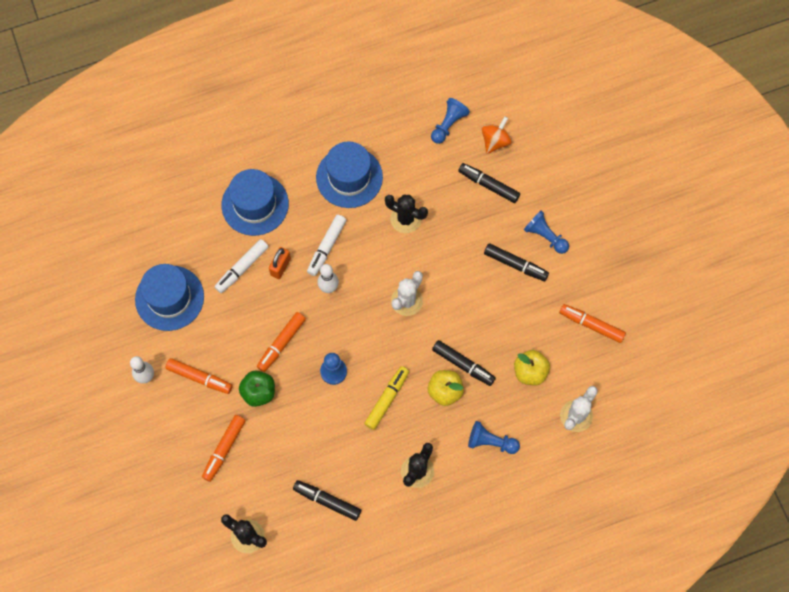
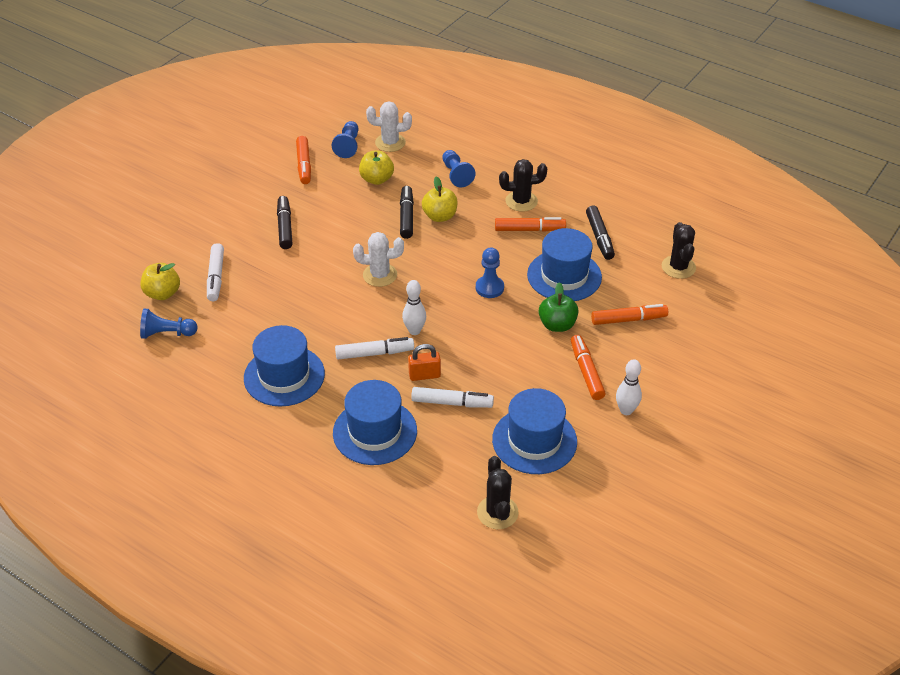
camera: 125 degrees left, 25 degrees down
(281, 344) = (498, 334): orange marker -> orange marker (529, 229)
(305, 437) = (564, 276): none -> blue hat
(387, 399) = (480, 245): yellow marker -> none
(405, 219) = (297, 314): black cactus -> black cactus (497, 512)
(488, 185) = (216, 277): black marker -> white marker
(495, 141) = (162, 293): orange spinning top -> yellow apple
(545, 236) = (241, 221): blue pawn -> blue pawn (348, 146)

